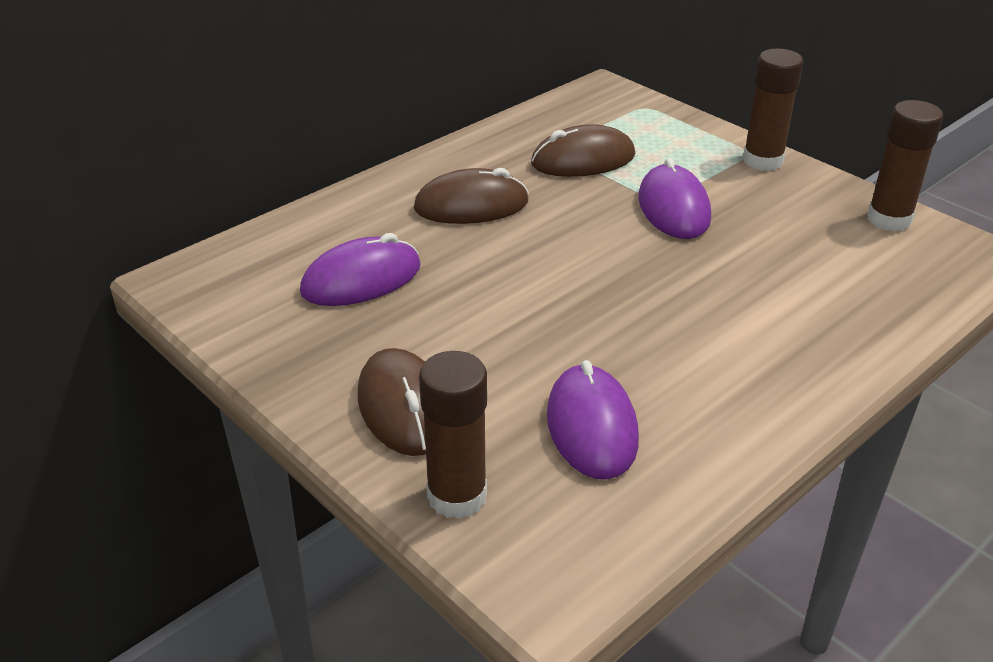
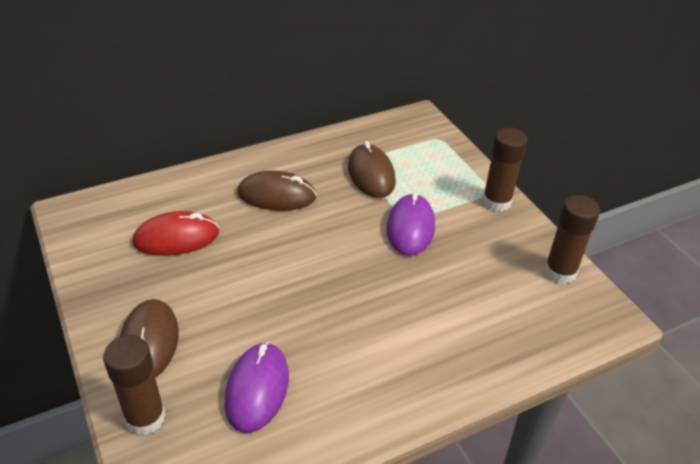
camera: 15 degrees right, 5 degrees up
(361, 279) = (176, 238): purple mouse -> red mouse
(583, 160) = (371, 174): brown mouse -> brown mouse turned 75 degrees clockwise

